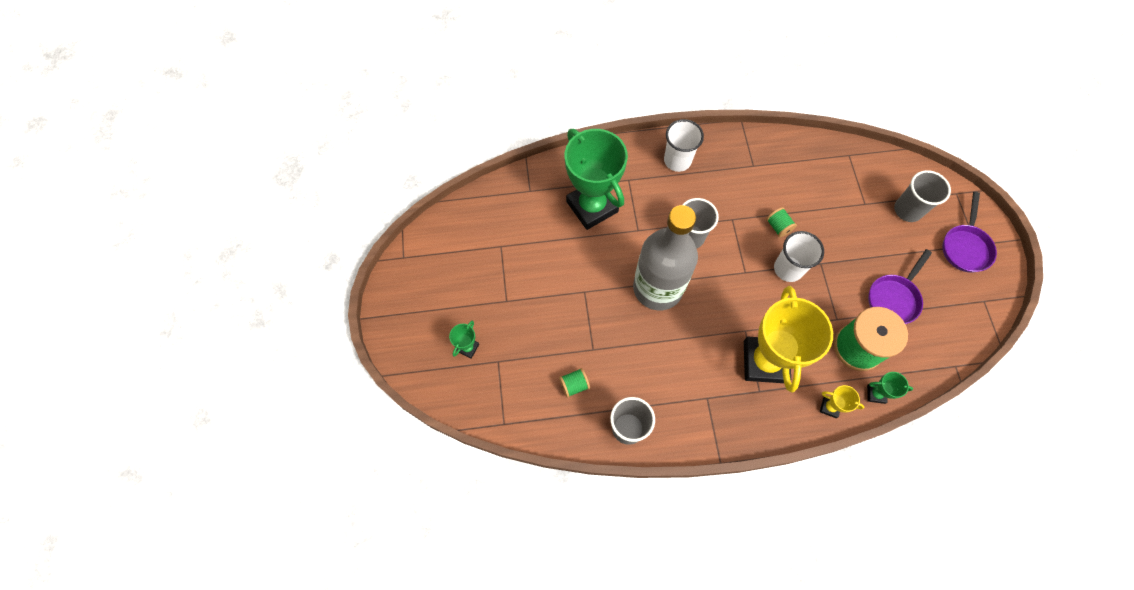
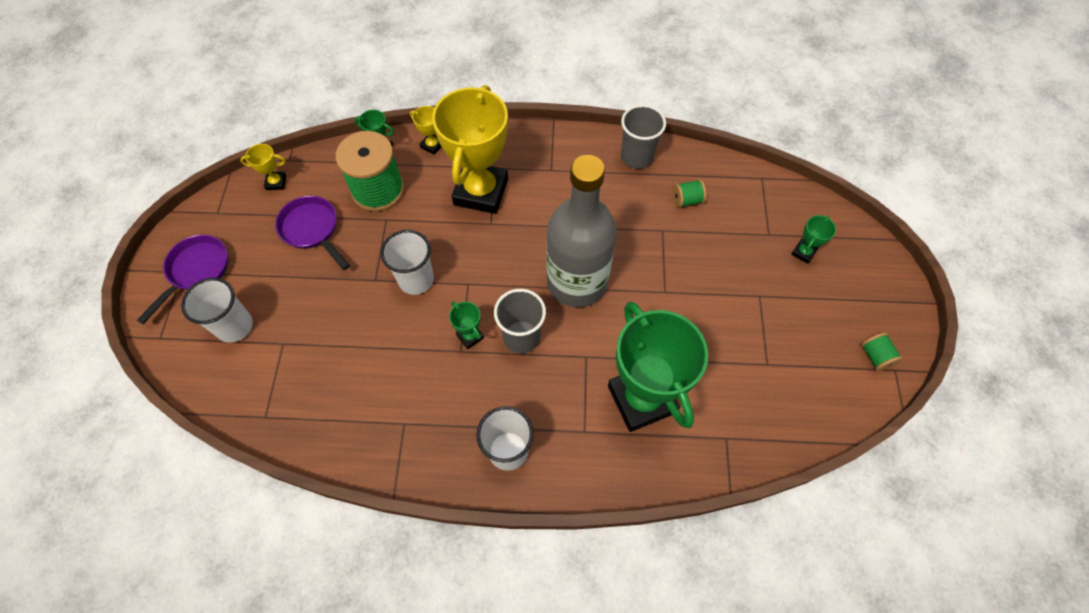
camera: 170 degrees left, 5 degrees down
(729, 231) = (470, 336): none -> green trophy
(778, 227) = (406, 331): green spool -> green spool (875, 356)
(894, 298) = (312, 230): purple pan -> purple pan turned 90 degrees counterclockwise
(907, 210) = (234, 326): grey cup -> white cup
(952, 339) = (276, 182): none -> yellow trophy

